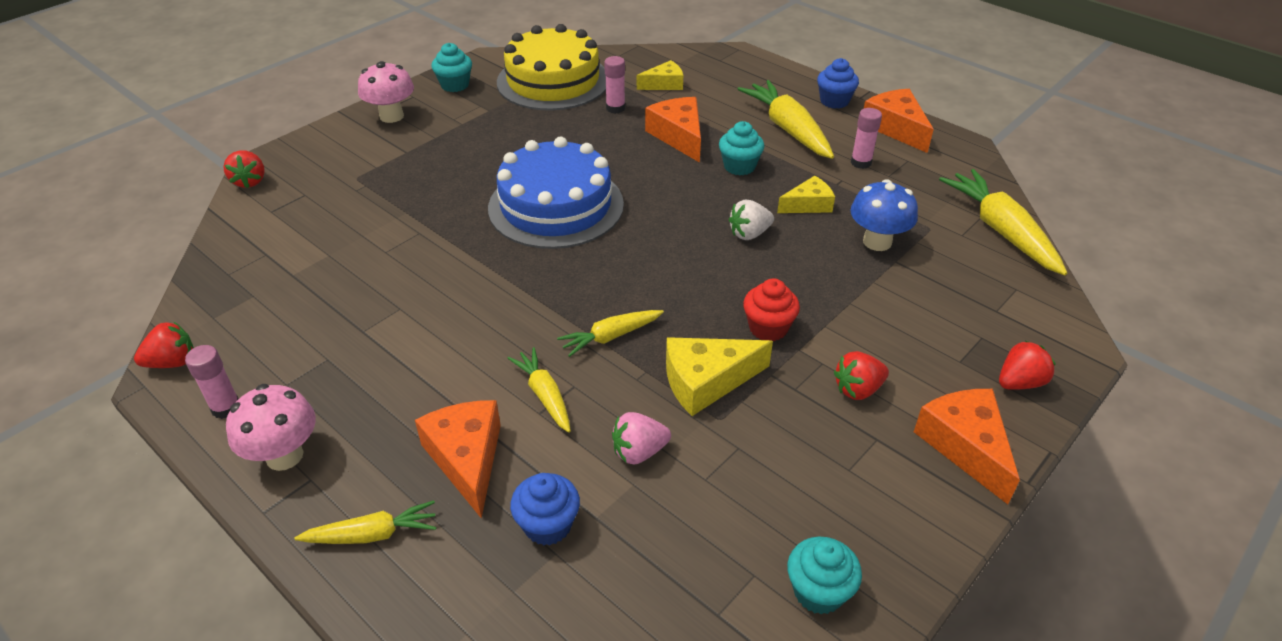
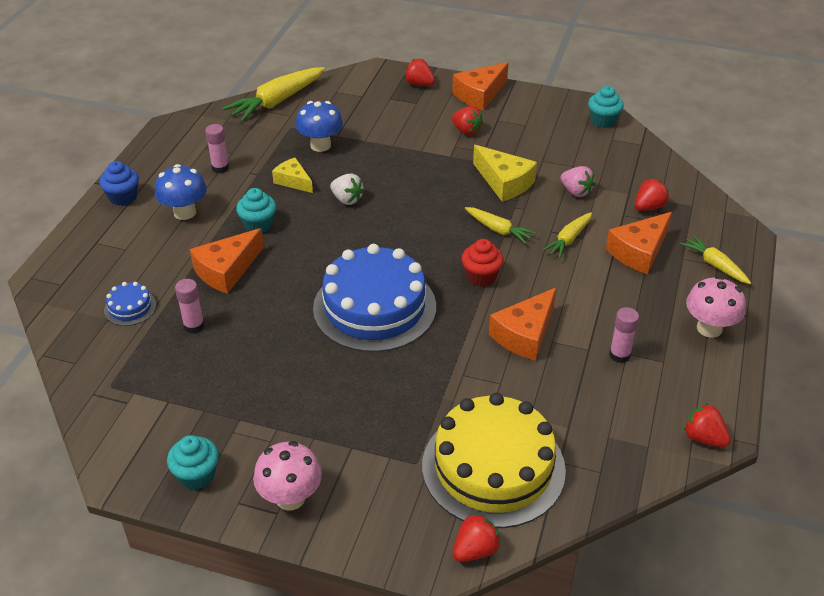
camera: 115 degrees left, 0 degrees up
(226, 408) = (707, 379): pink glue stick -> pink glue stick (619, 355)
(547, 525) = (649, 207): blue cupcake -> red strawberry
(553, 81) = (154, 393): yellow cake -> yellow cake (493, 467)
(664, 84) = (130, 307): yellow cheese -> blue cake
(768, 328) = (440, 170): red cupcake -> red cupcake (481, 276)
(788, 129) = (185, 212): yellow carrot -> blue mushroom
(896, 128) = (157, 160): orange cheese -> orange cheese (525, 334)

